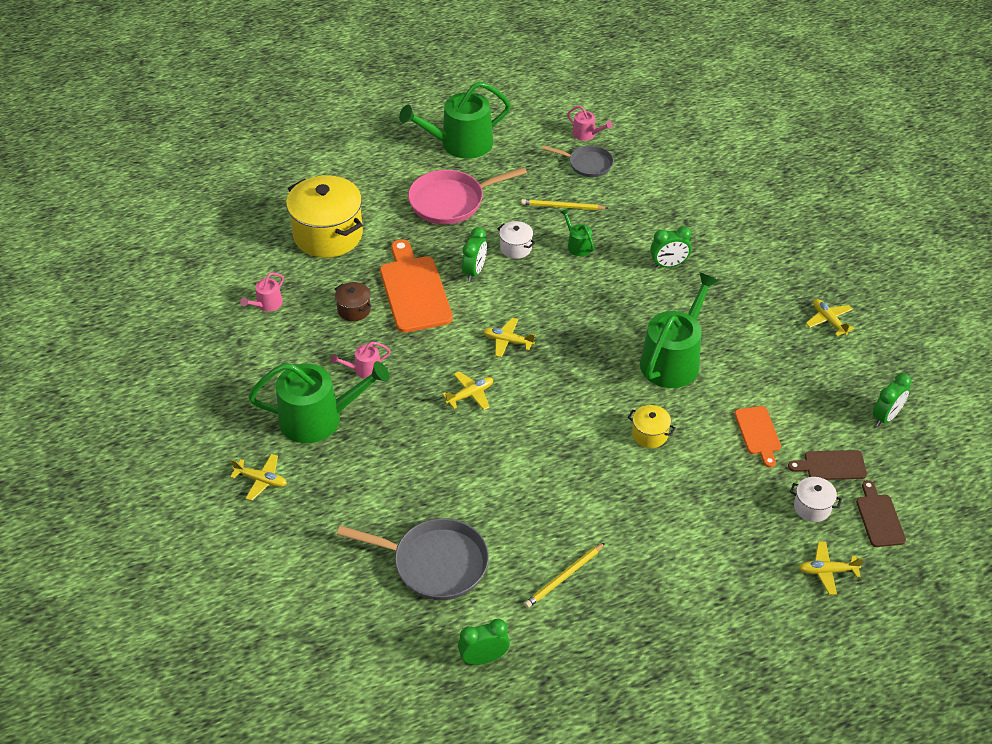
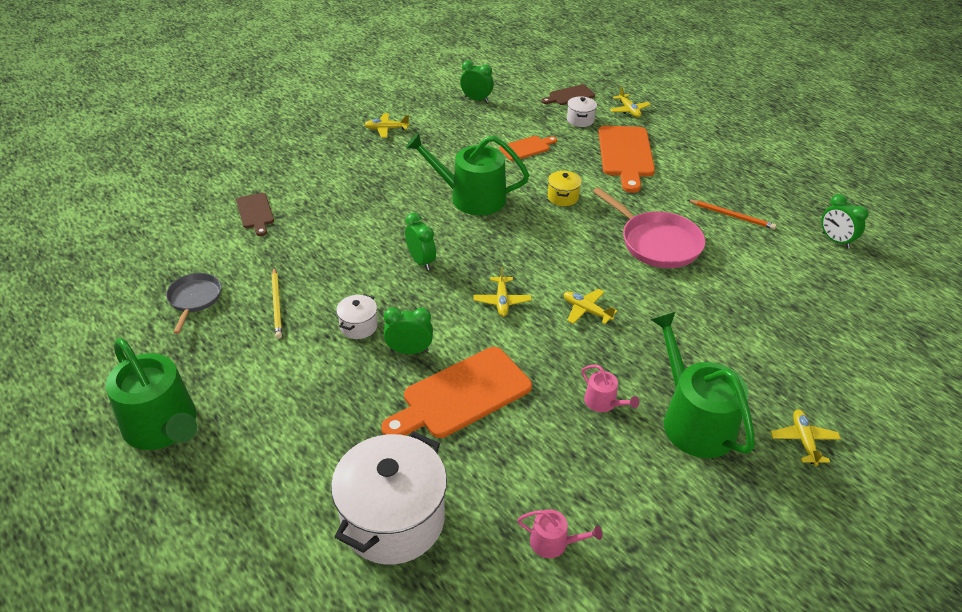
camera: 110 degrees left, 5 degrees down
(328, 235) = (393, 519): yellow pot -> white pot
(354, 310) = (518, 442): brown pot -> none
(435, 563) = (782, 287): grey pan -> none
(451, 201) = (289, 404): pink pan -> pink pan (656, 243)
(564, 577) = (732, 216): yellow pencil -> orange pencil
(577, 245) = (339, 281): green watering can -> none
(586, 134) = (135, 311): pink watering can -> none
(668, 265) = (348, 217): green clock -> green clock (421, 261)
(719, 524) = (625, 155): none -> orange cutting board
(828, 321) = (386, 129): yellow plane -> yellow plane turned 45 degrees clockwise
(831, 465) = (537, 116): brown cutting board -> brown cutting board (255, 213)

